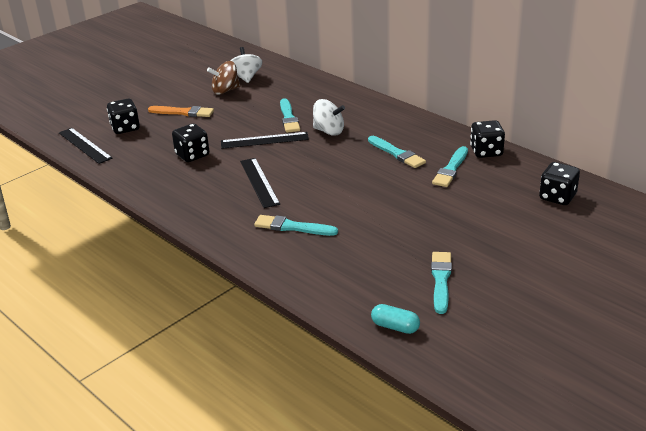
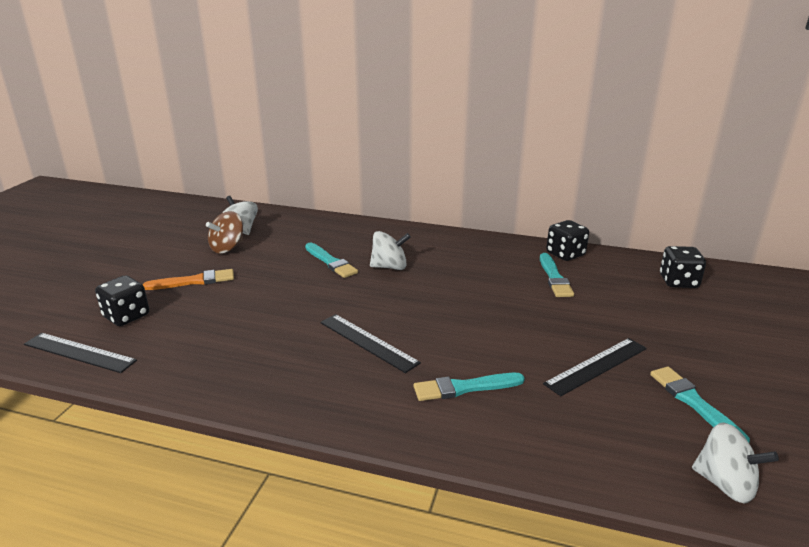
camera: 30 degrees left, 5 degrees down
(192, 155) = (250, 329): black dice -> none
(264, 140) = (326, 292): black ruler -> black ruler (596, 365)
(395, 327) = (725, 484): turquoise capsule -> white spinning top
(396, 153) = (485, 274): turquoise brush -> none

